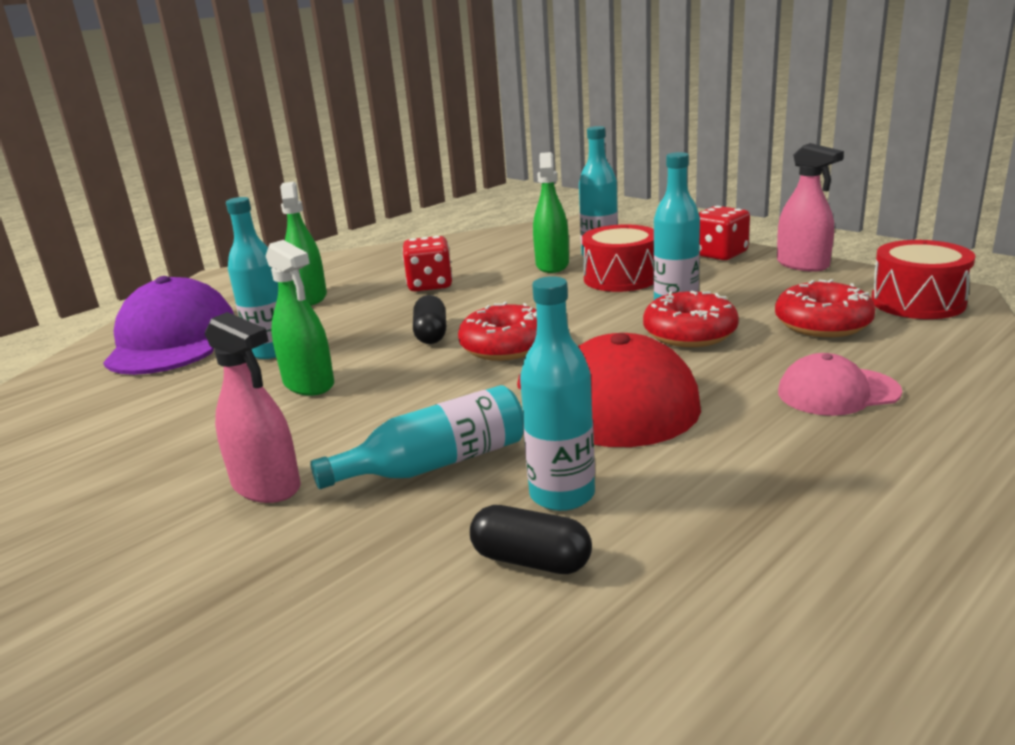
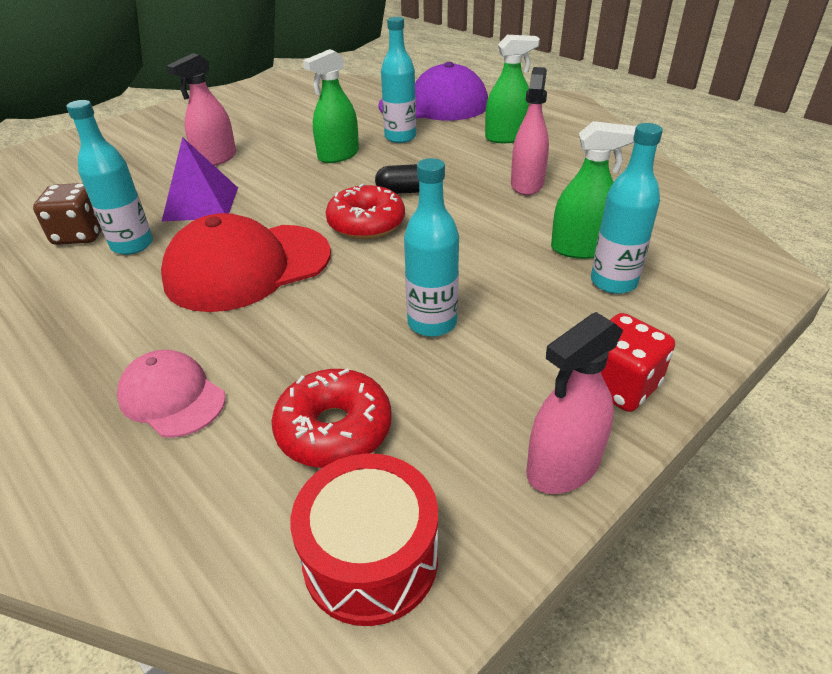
camera: 90 degrees right, 15 degrees up
(430, 285) = (527, 184): red dice -> pink spray bottle
(436, 464) = (201, 203): turquoise bottle -> purple pyramid
(531, 560) = (81, 234): black capsule -> brown dice
(620, 278) = (528, 292): red drum -> none
(689, 333) = (350, 323): red donut -> none
(837, 392) = (172, 397): pink cap -> pink cap turned 45 degrees counterclockwise

